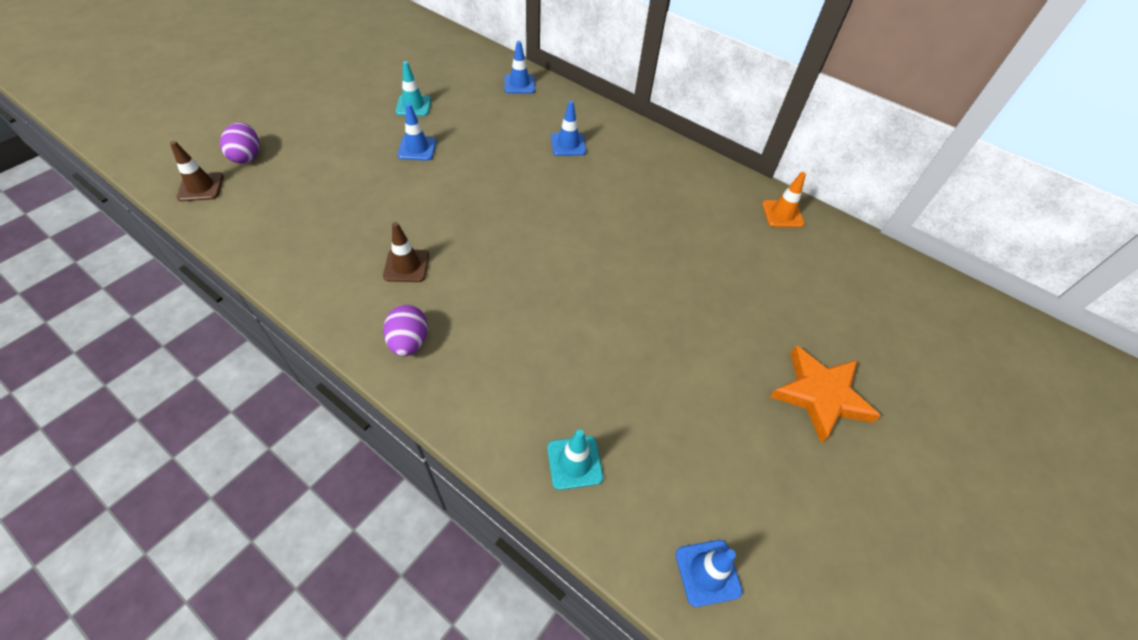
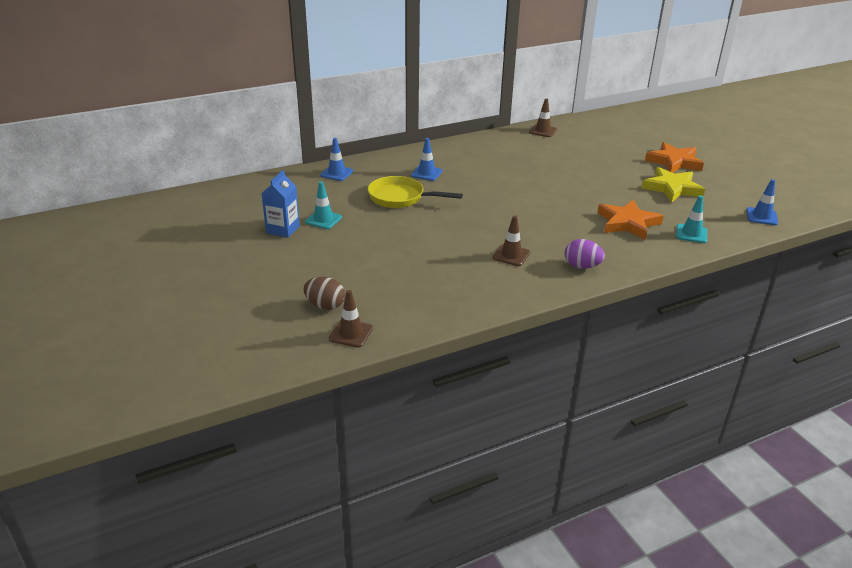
camera: 60 degrees left, 20 degrees down
(247, 156) = (325, 306): purple egg -> brown egg
(380, 88) = (283, 229): none -> blue carton
(417, 148) = (382, 228): blue traffic cone -> none
(494, 142) = (400, 198): none -> yellow pan
(561, 370) = (627, 223): none -> orange star
(718, 409) = (672, 188): none -> yellow star
(782, 214) = (542, 131): orange traffic cone -> brown traffic cone

